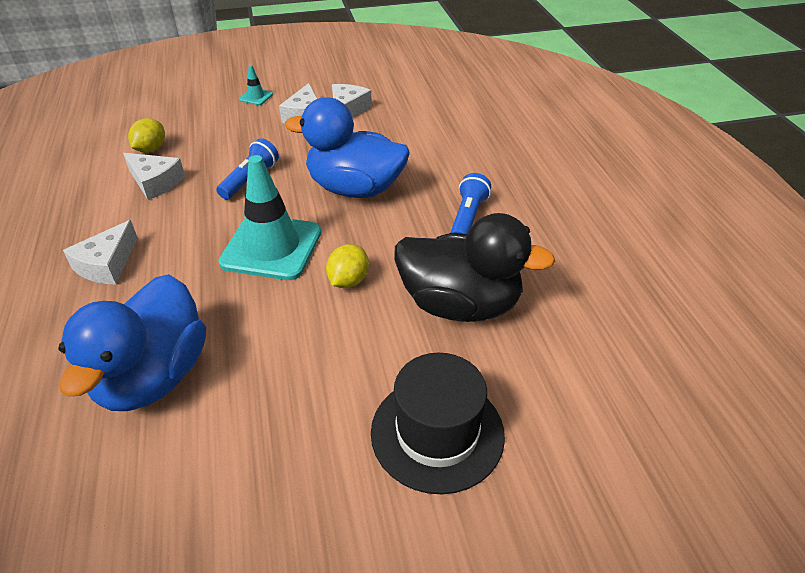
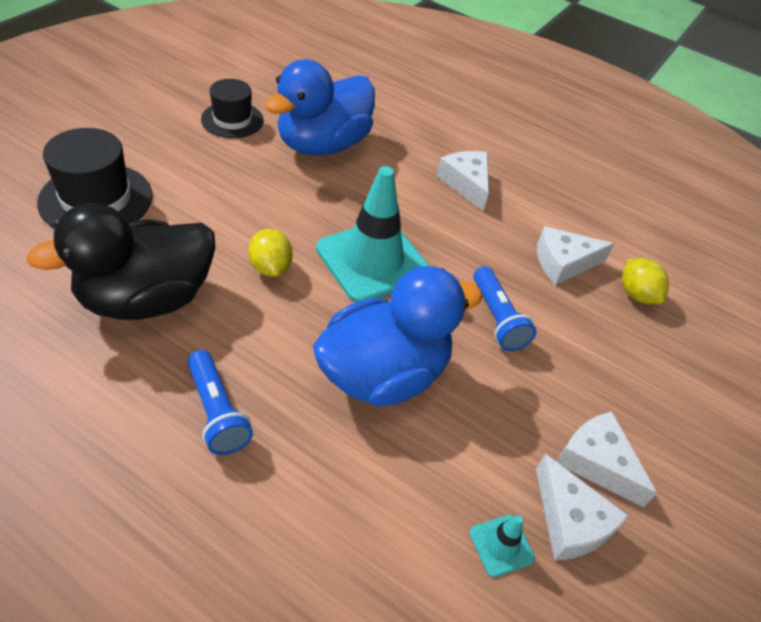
camera: 130 degrees right, 5 degrees up
(153, 376) = (322, 145): blue duck -> blue duck turned 105 degrees counterclockwise
(193, 476) = (232, 120): none -> black hat
(256, 97) = (702, 455): turquoise traffic cone -> turquoise traffic cone (501, 545)

